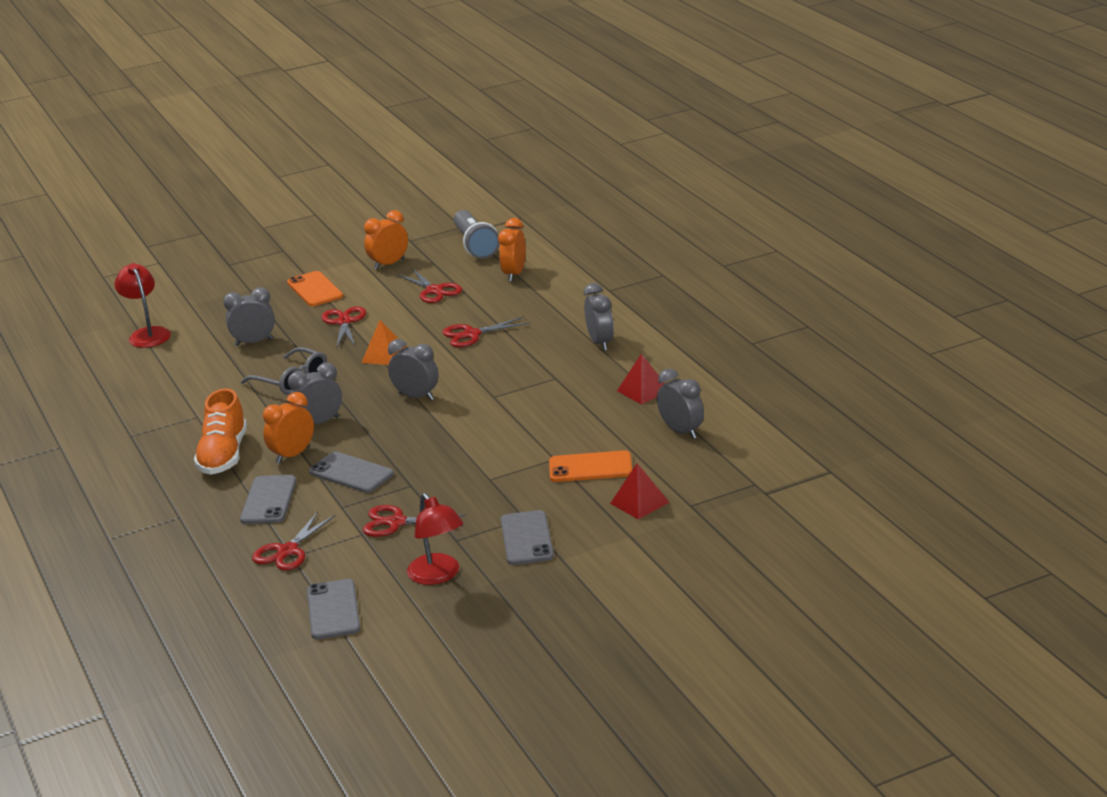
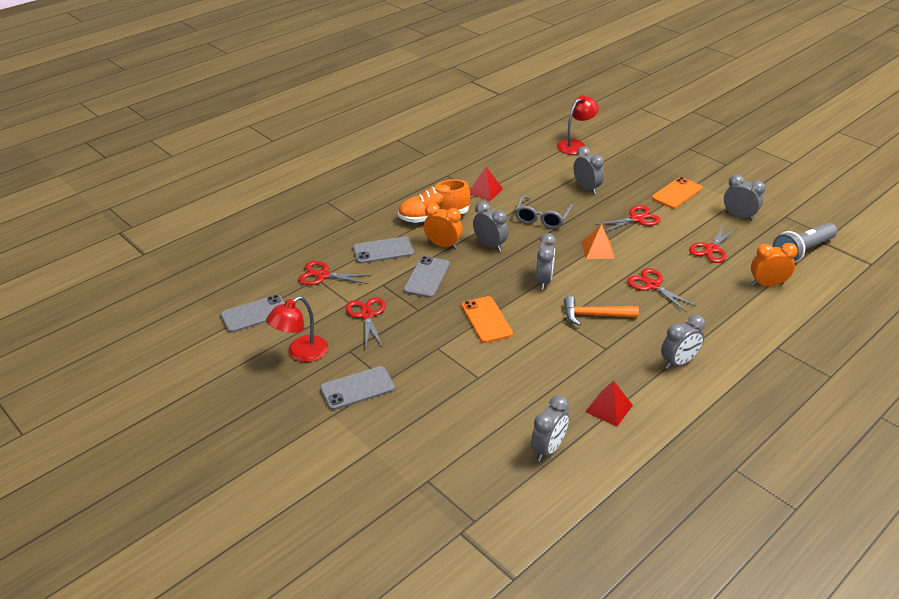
camera: 70 degrees right, 10 degrees up
(389, 264) = (739, 216): orange clock -> grey clock
(498, 375) = (595, 315): none -> orange hammer
(590, 467) = (470, 402): orange phone -> orange phone (486, 320)
(639, 503) = (423, 445): red pyramid -> red pyramid (485, 191)

